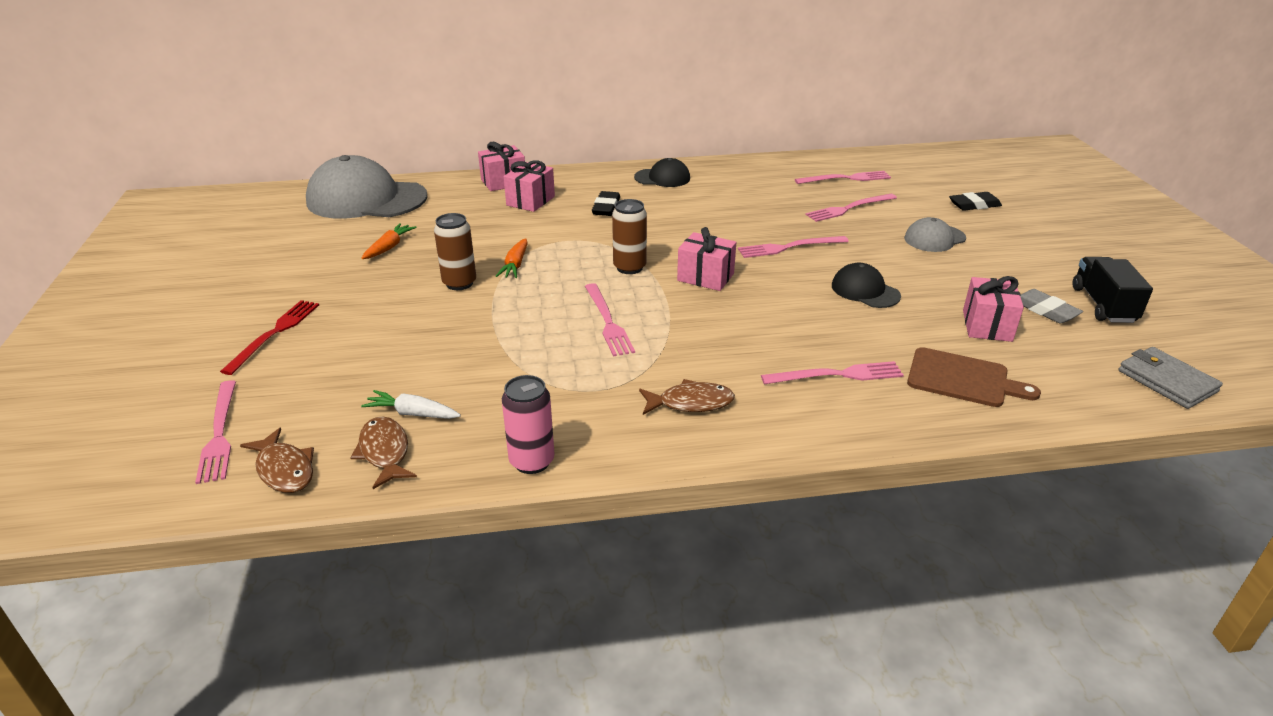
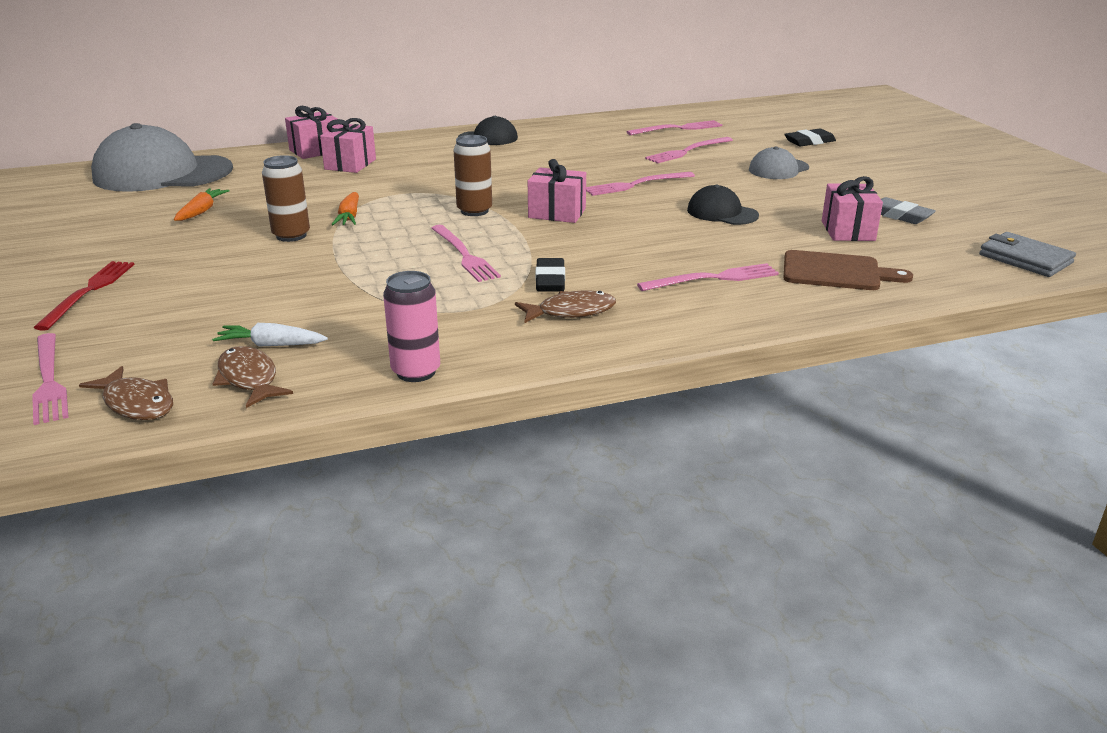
camera: 10 degrees left, 5 degrees down
(606, 207) = (435, 165): black eraser -> black eraser (550, 280)
(1103, 305) = (951, 208): black truck -> none

